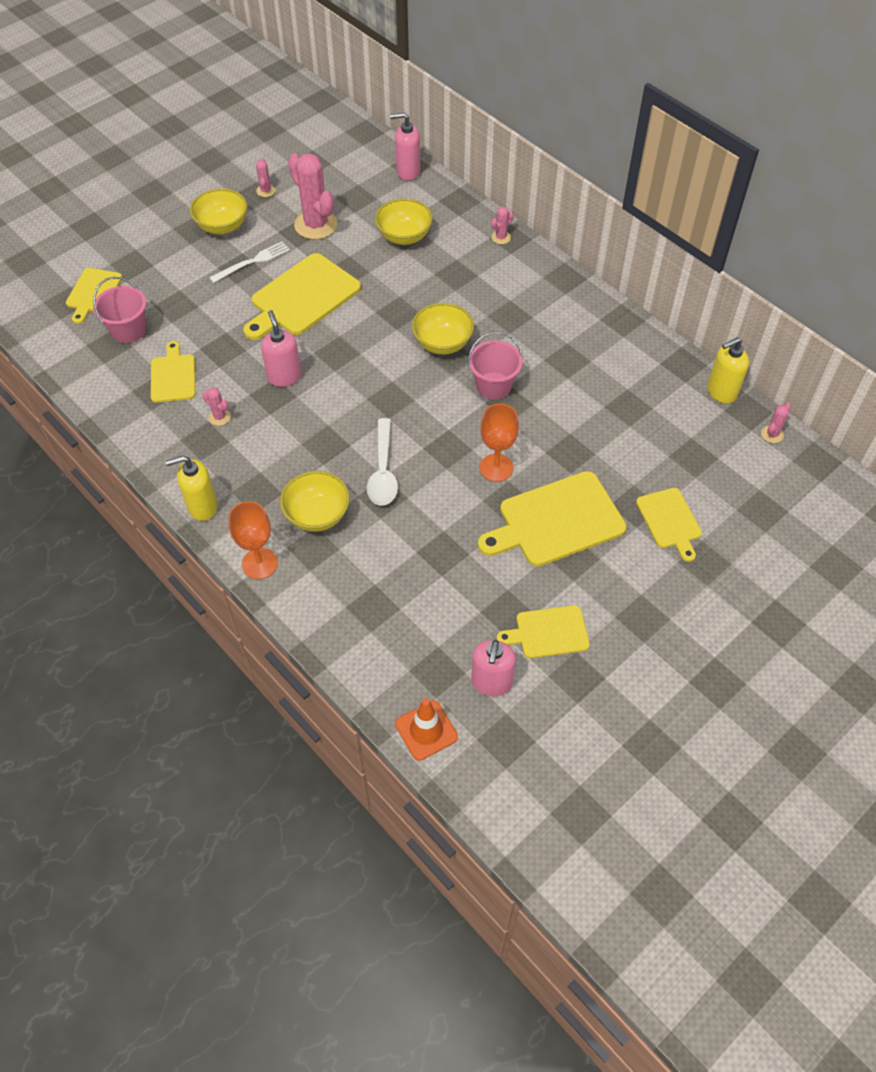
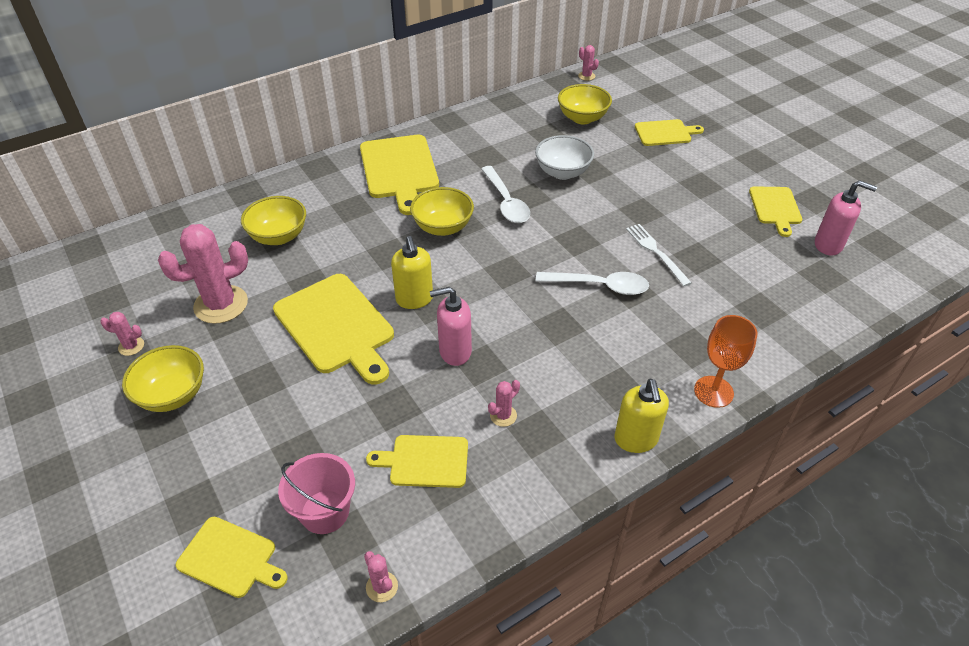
camera: 80 degrees left, 10 degrees down
(252, 262) = (255, 368): white fork -> white fork (656, 252)
(317, 515) = (651, 340): yellow bowl -> yellow bowl (582, 118)
(408, 172) = (177, 223): pink soap dispenser -> none
(426, 730) = (883, 288): orange traffic cone -> none
(493, 386) = (506, 202): pink bucket -> white spoon
(496, 467) = (603, 213): orange goblet -> none
(501, 237) = (314, 173): pink cactus -> pink cactus (382, 587)
(556, 521) = (663, 188): yellow cutting board -> yellow cutting board (399, 170)
(558, 427) = (562, 172): none -> white bowl
(721, 392) = (540, 89): yellow soap dispenser -> yellow soap dispenser (414, 299)

